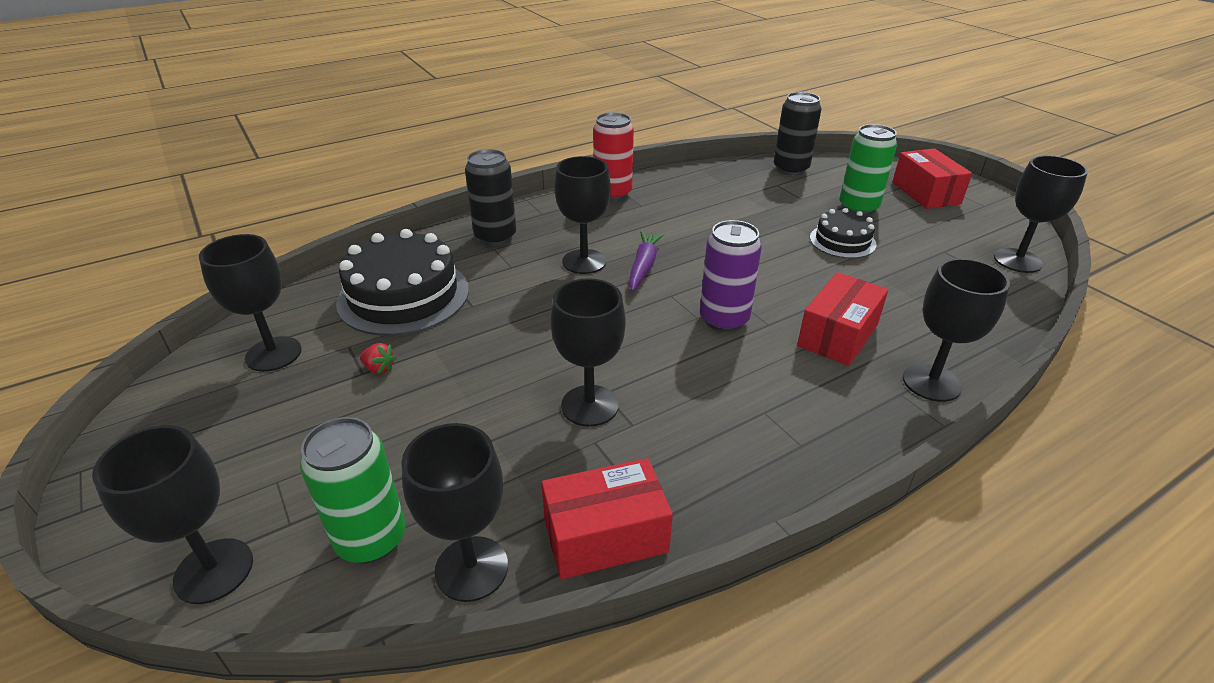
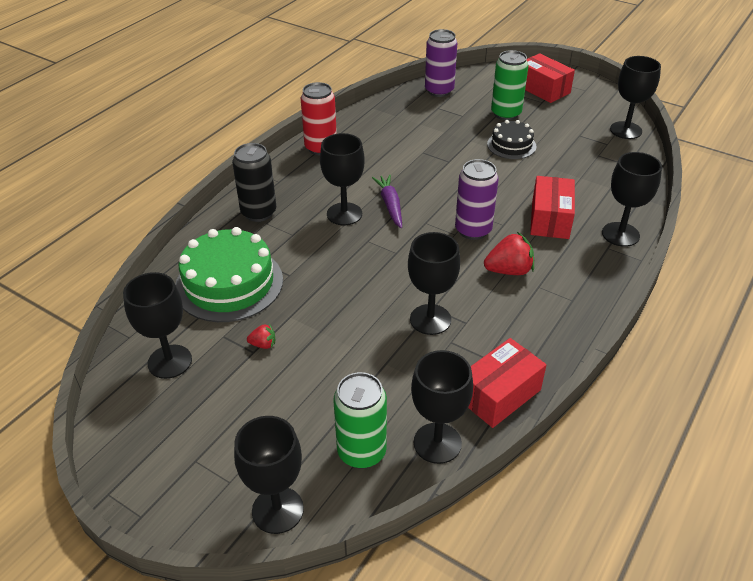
camera: 25 degrees left, 5 degrees up
(403, 296) = (229, 283): black cake -> green cake
(737, 380) = (509, 270): none -> red strawberry
(790, 169) = (439, 91): black can -> purple can

